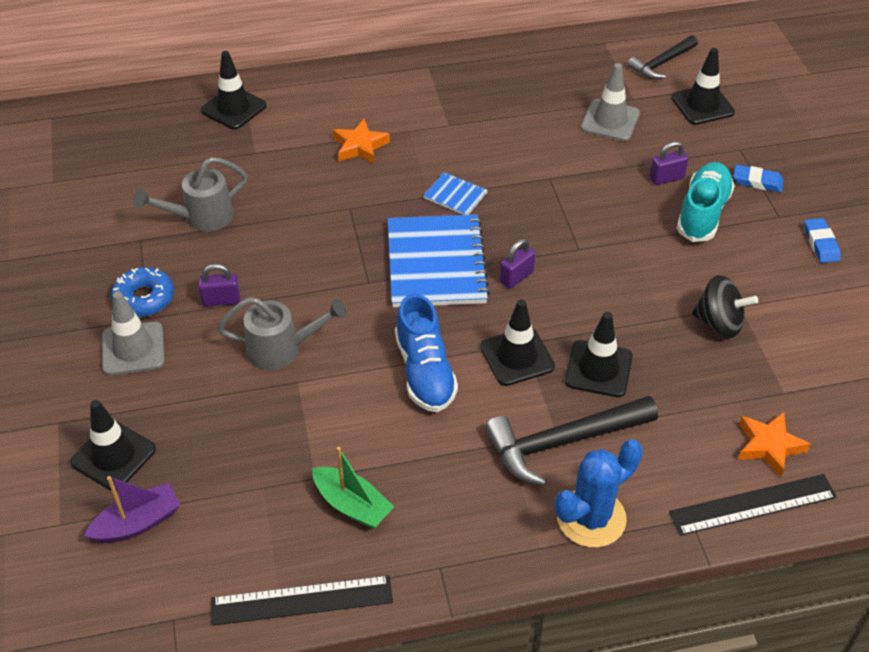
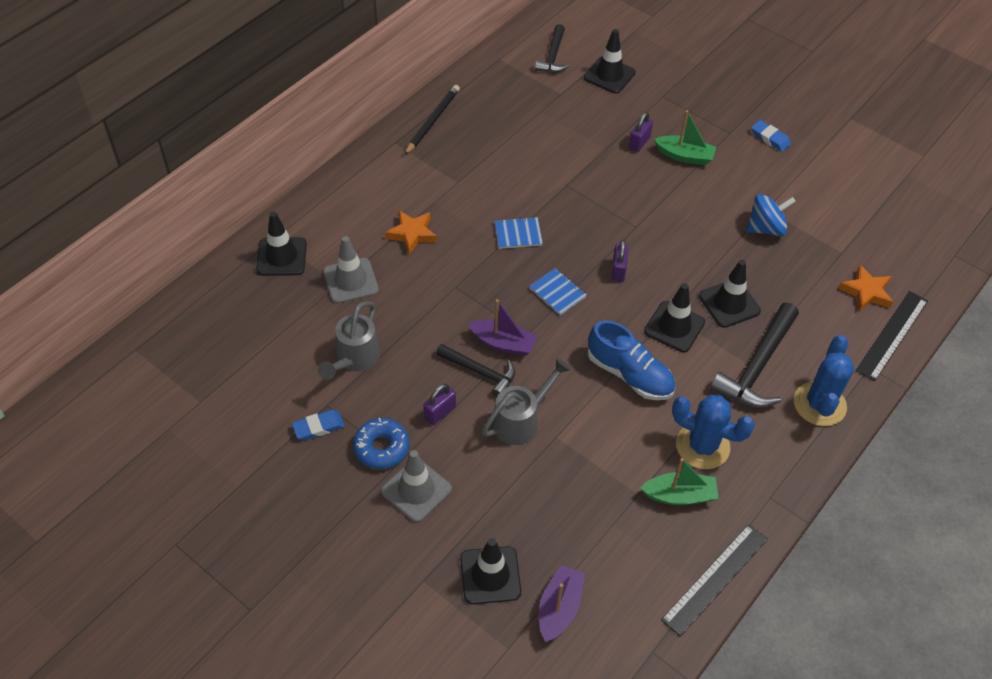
camera: 40 degrees left, 5 degrees up
(292, 289) = (480, 372): none -> black hammer
(338, 277) = (503, 343): none -> purple boat
(424, 477) = (702, 446): none -> blue cactus
(436, 263) = (557, 292): blue notebook -> blue notebook, size x0.46
(482, 65) = (432, 121): none -> black pencil
(610, 121) = (562, 119): grey traffic cone -> grey traffic cone (351, 281)
(703, 213) = (684, 156): turquoise shoe -> green boat
(719, 323) = (766, 228): black spinning top -> blue spinning top
(757, 181) = (695, 114): blue eraser -> blue eraser (318, 427)

